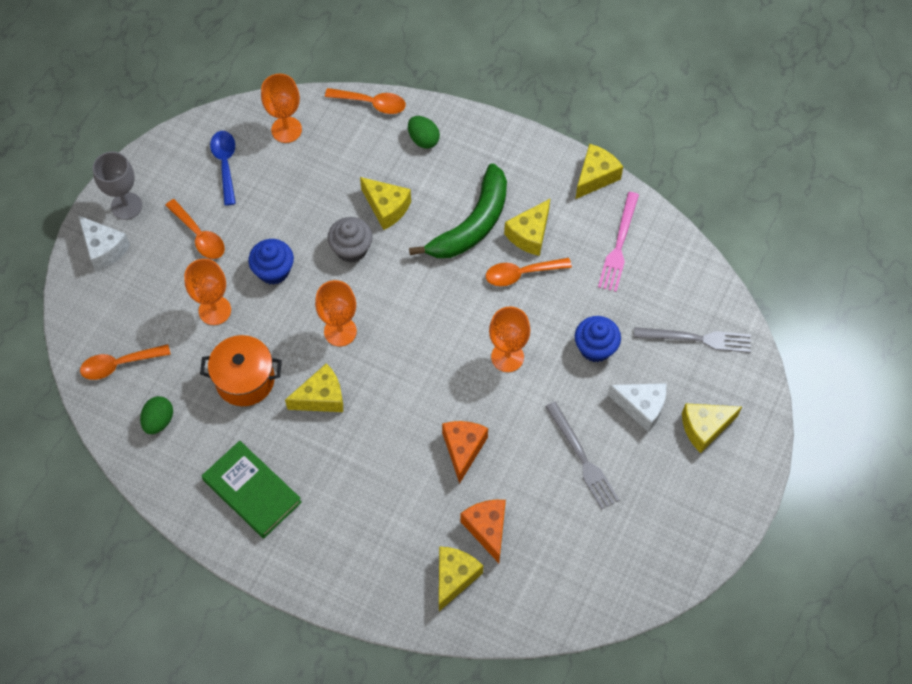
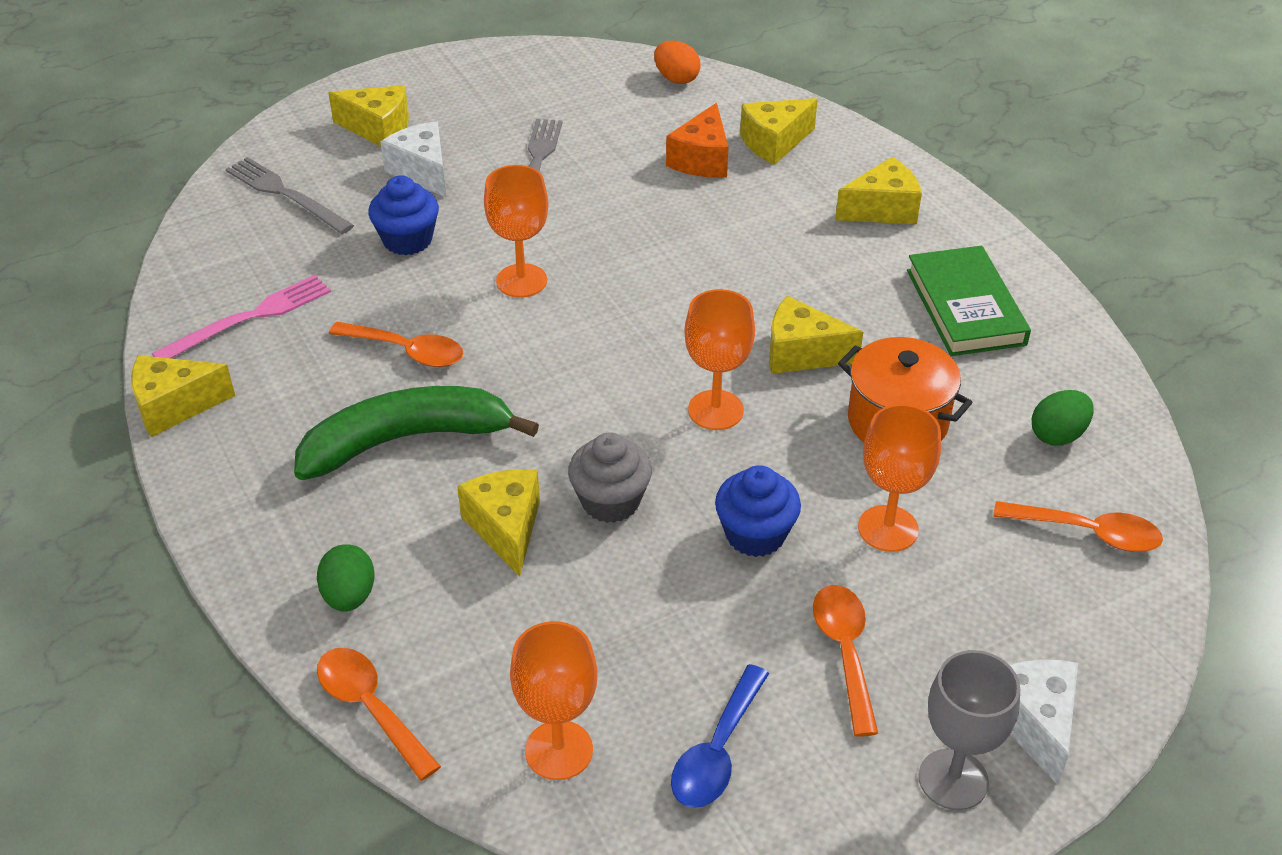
camera: 145 degrees left, 20 degrees down
(463, 449) = (664, 228): orange cheese -> none
(529, 234) = (344, 387): yellow cheese -> yellow cheese (882, 209)
(567, 608) = (676, 79): none -> orange egg

